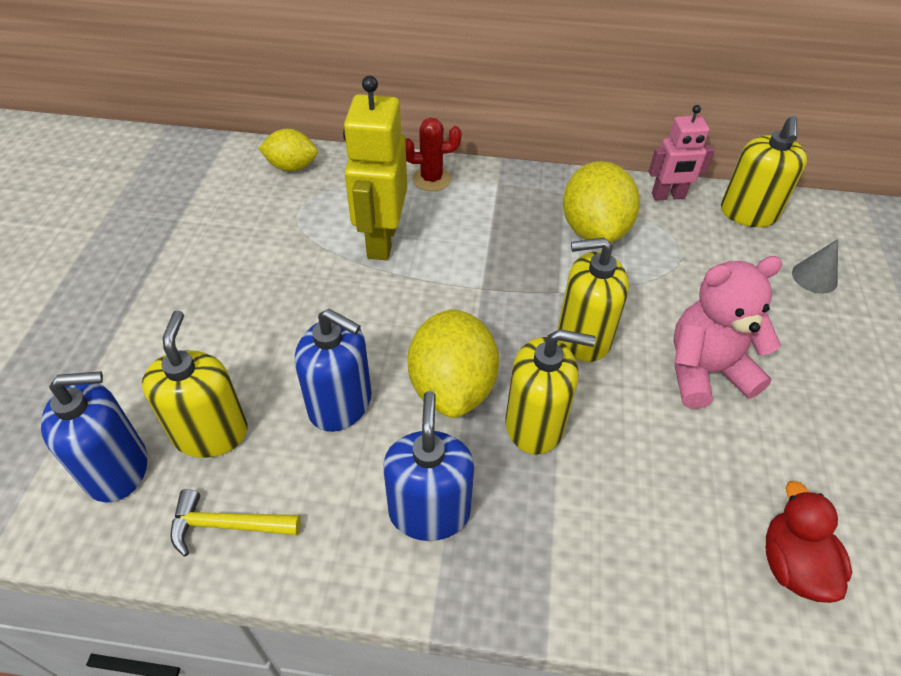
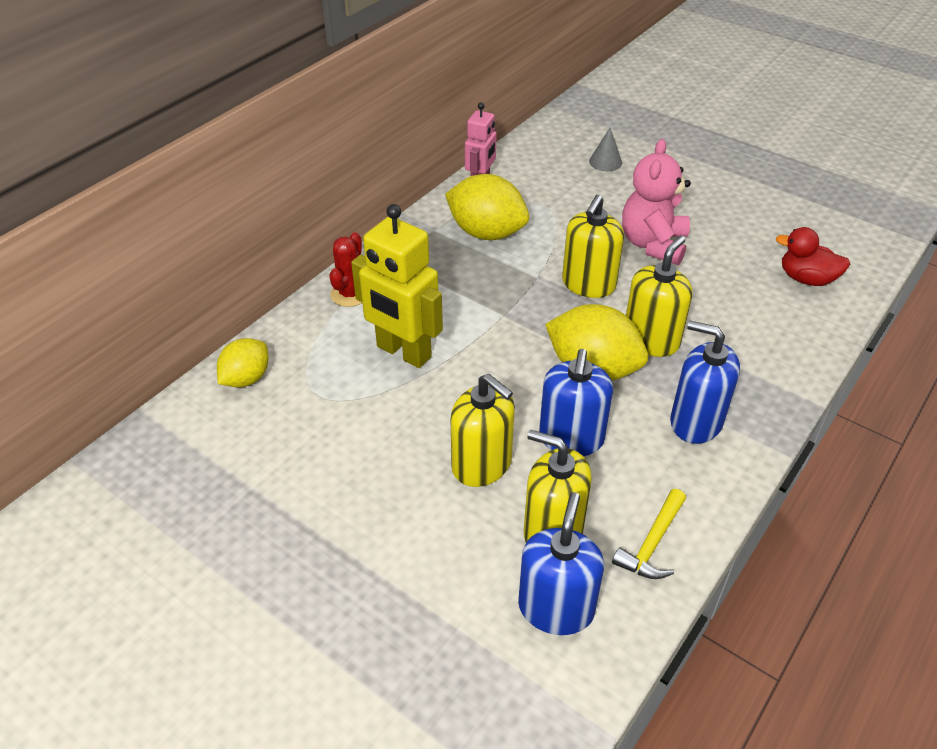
camera: 60 degrees left, 5 degrees down
(340, 404) = (571, 438): blue soap dispenser -> blue soap dispenser turned 135 degrees clockwise
(748, 213) = (527, 157): yellow soap dispenser -> yellow soap dispenser (482, 464)

